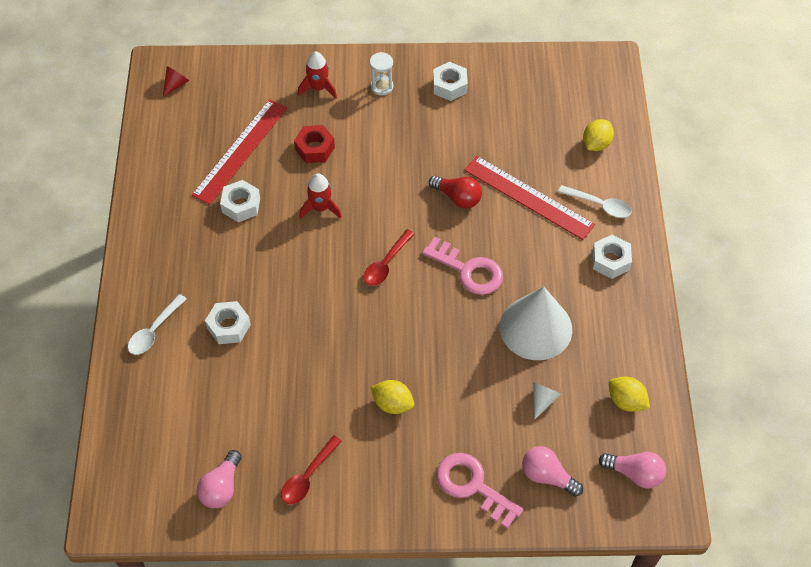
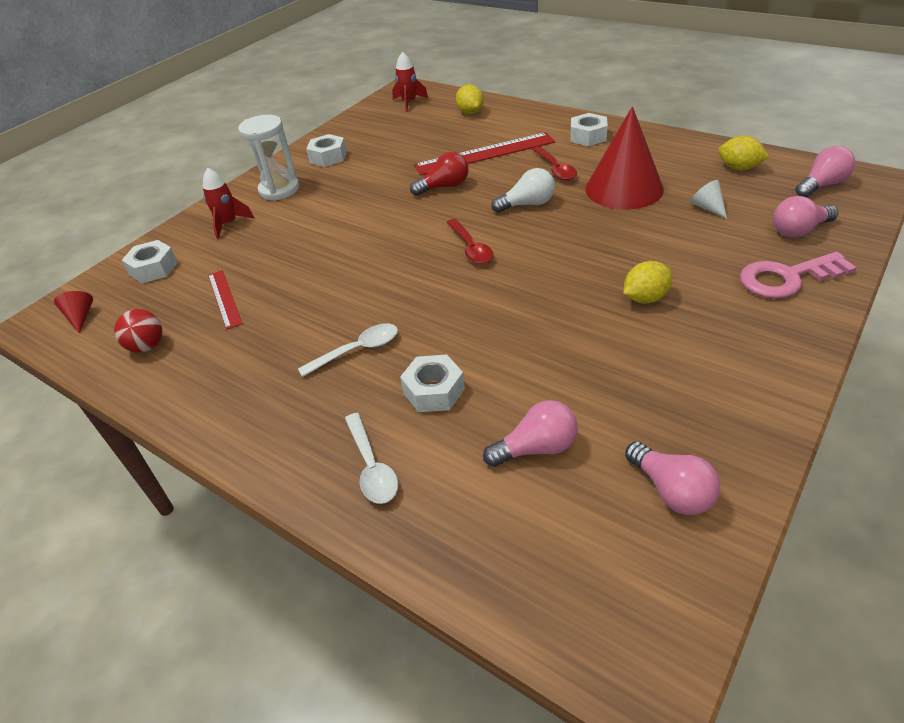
camera: 50 degrees left, 15 degrees down
(174, 145) = (147, 346): none -> red ball
(214, 405) = (536, 448): none -> pink light bulb
(240, 151) = (224, 298): red ruler -> red ruler, size x0.56
(241, 205) = (289, 322): white nut -> white nut (153, 268)
(308, 476) = (703, 398): red spoon -> red spoon (555, 169)
(315, 148) = (289, 248): red nut -> none
(321, 208) = (360, 267): red rocket -> red rocket (409, 103)
(382, 87) = (279, 190): white hourglass -> white hourglass, size x1.64
(468, 270) = (527, 204): pink key -> white light bulb
(535, 328) = (624, 188): white cone -> red cone
(599, 205) = (529, 126): white spoon -> white spoon (357, 350)
(626, 401) = (739, 168): yellow lemon -> yellow lemon turned 45 degrees clockwise

